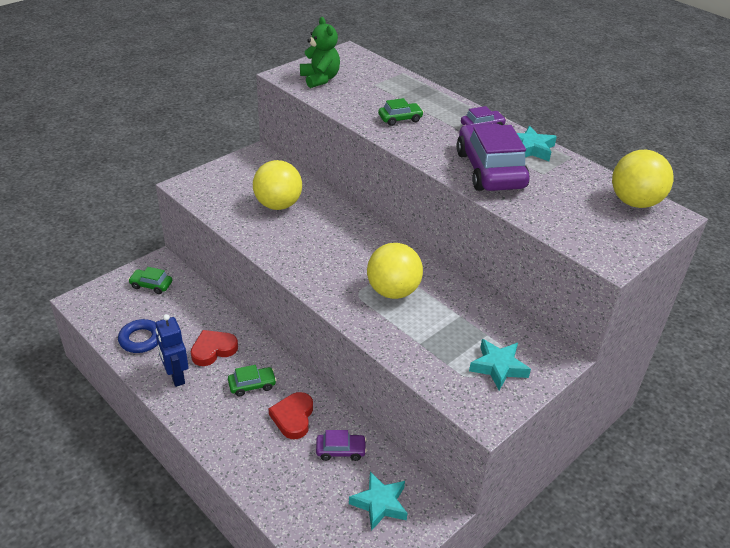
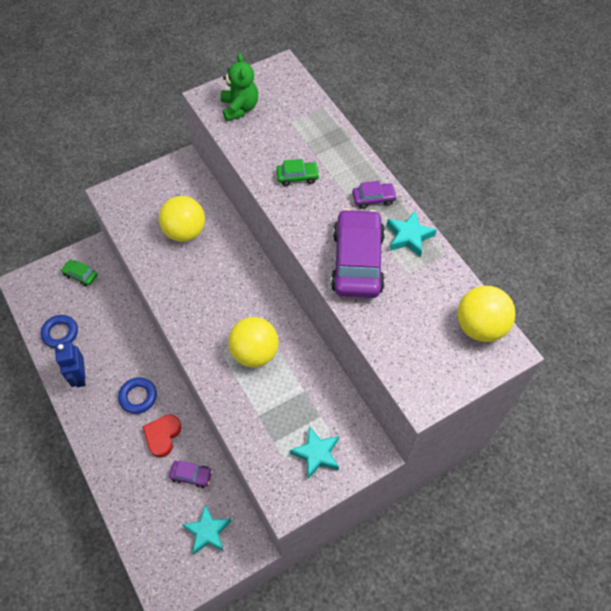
camera: 15 degrees right, 20 degrees up
(213, 350) = (115, 354): red heart -> none
(252, 385) = (138, 397): green car -> blue ring

